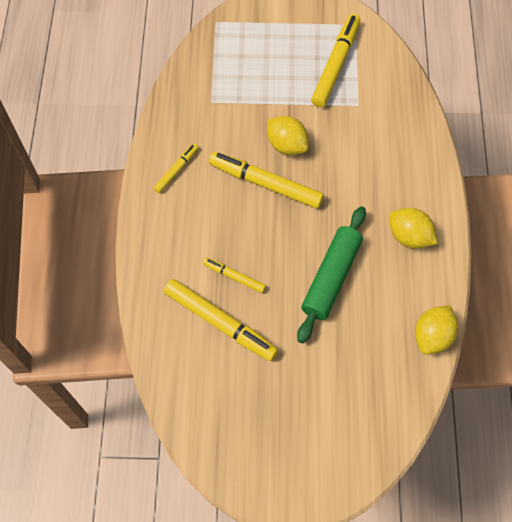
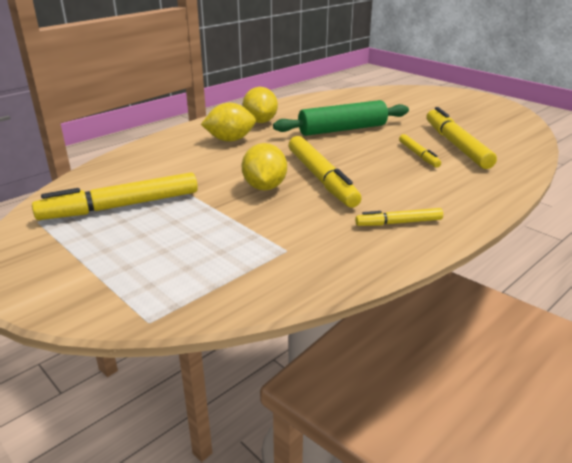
camera: 135 degrees left, 35 degrees down
(432, 336) = (315, 98): yellow lemon -> yellow lemon (230, 140)

